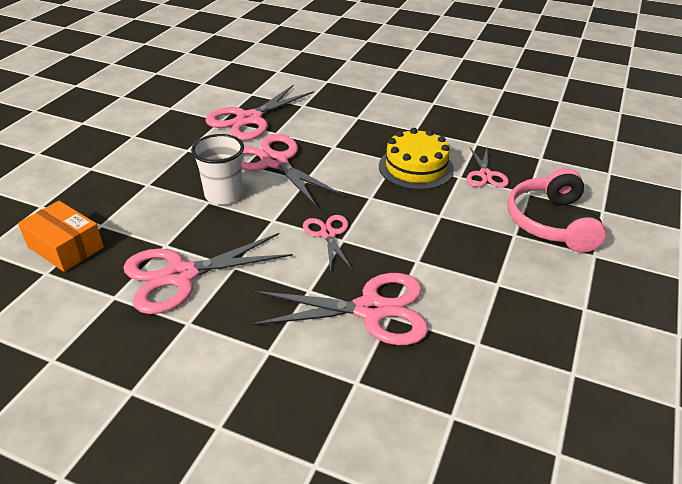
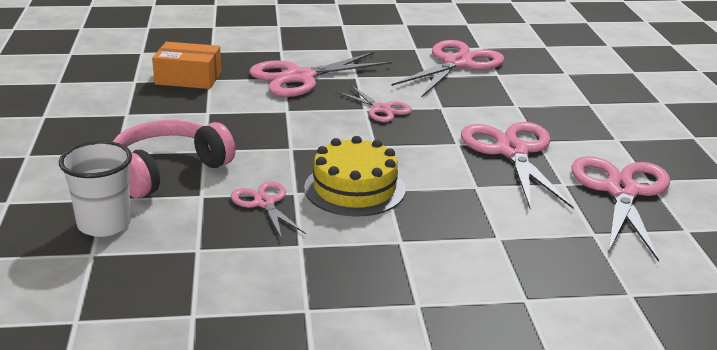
camera: 150 degrees right, 10 degrees down
(65, 247) = (562, 58): orange box -> orange box (188, 78)
(224, 195) = (512, 113): white cup -> white cup (104, 224)
(275, 162) = (512, 151): pink scissors -> pink scissors turned 120 degrees counterclockwise
(551, 223) = (167, 170): pink headphones -> pink headphones turned 105 degrees counterclockwise

